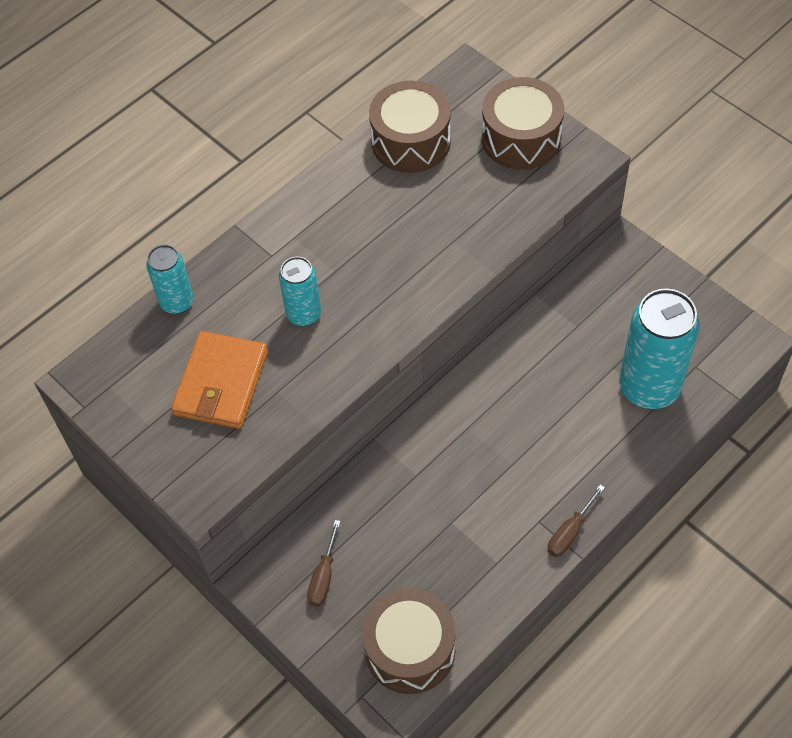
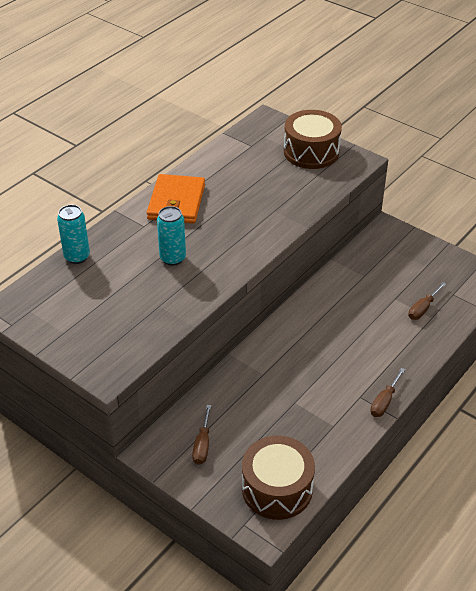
camera: 10 degrees left, 15 degrees down
(221, 383) = (116, 303): orange wallet -> orange wallet (176, 202)
(411, 141) = (234, 157): brown drum -> none
(649, 387) = (423, 308): turquoise can -> brown screwdriver

